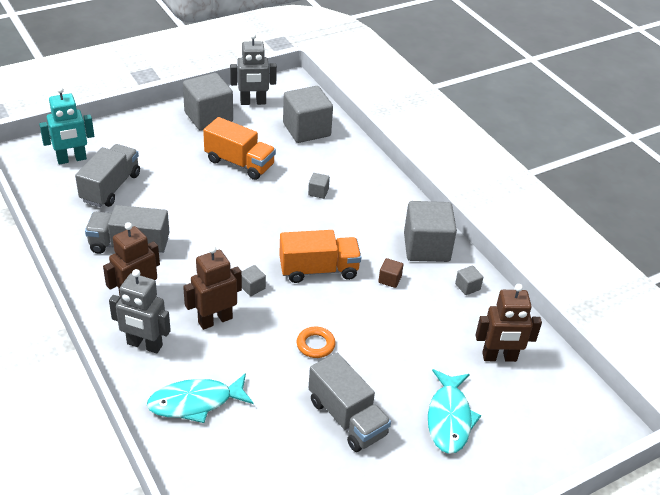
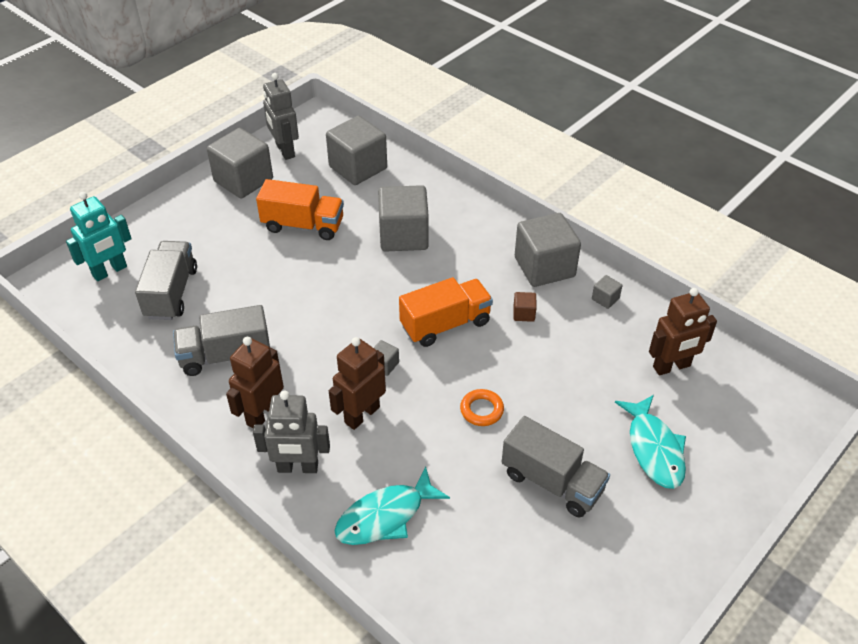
camera: 15 degrees left, 5 degrees up
(253, 102) = (285, 150): grey robot -> grey robot turned 90 degrees clockwise
(318, 192) = (403, 236): grey cube -> grey cube, size x2.38

